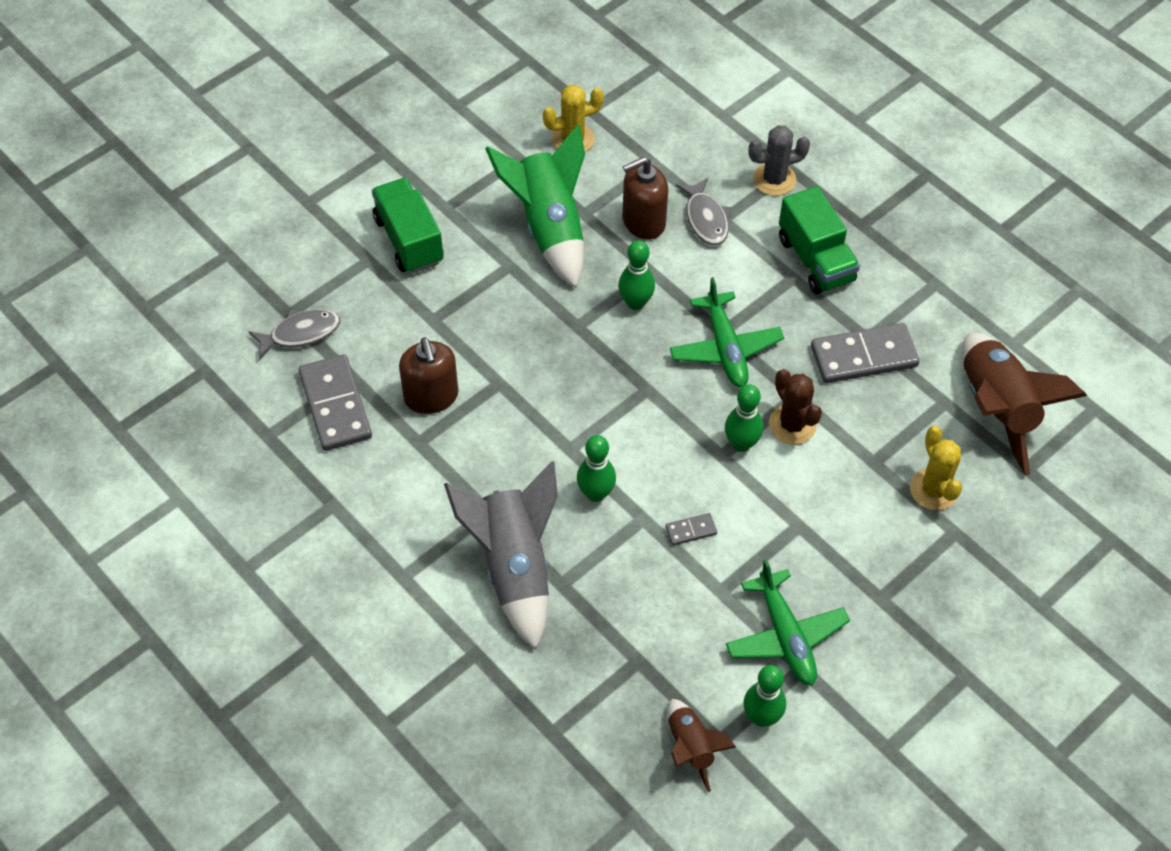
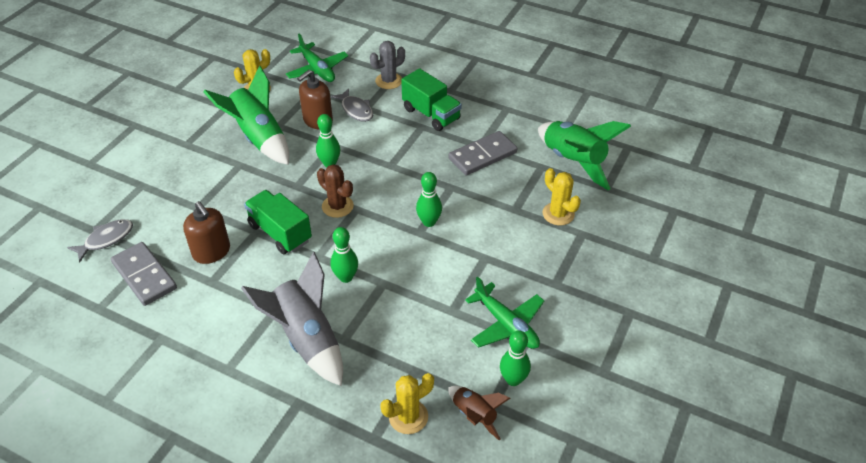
camera: 20 degrees left, 10 degrees down
(409, 240) = (167, 167): green truck -> green truck (280, 233)
(606, 720) = (408, 417): none -> yellow cactus
(691, 530) = (417, 280): grey domino -> none
(725, 348) = (396, 173): green plane -> green plane (317, 70)
(792, 425) = (456, 203): brown cactus -> brown cactus (337, 206)
(996, 409) = (573, 162): brown rocket -> green rocket

